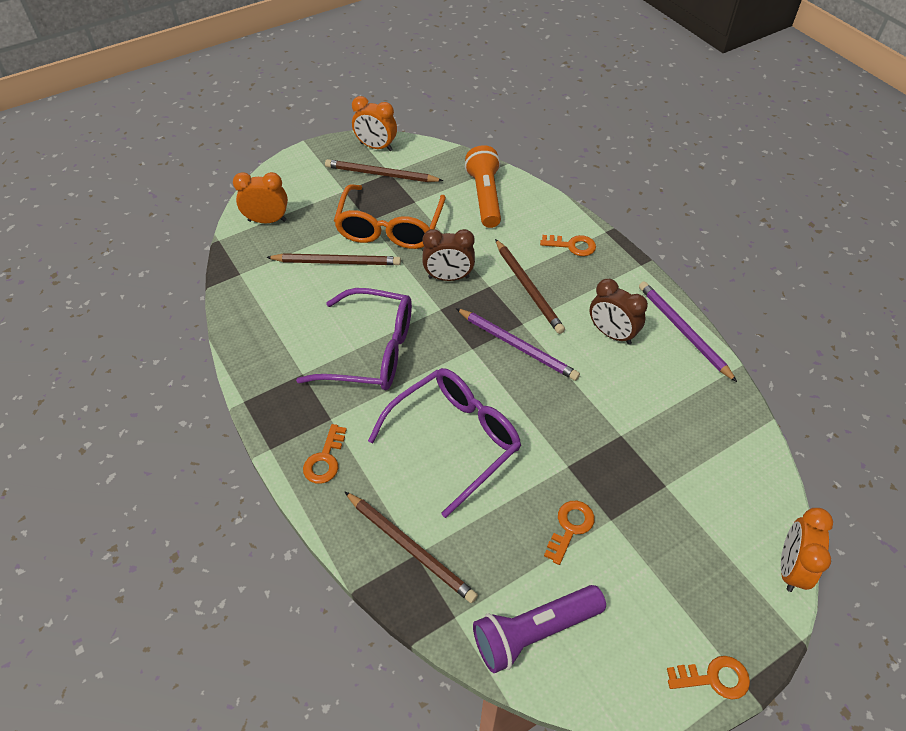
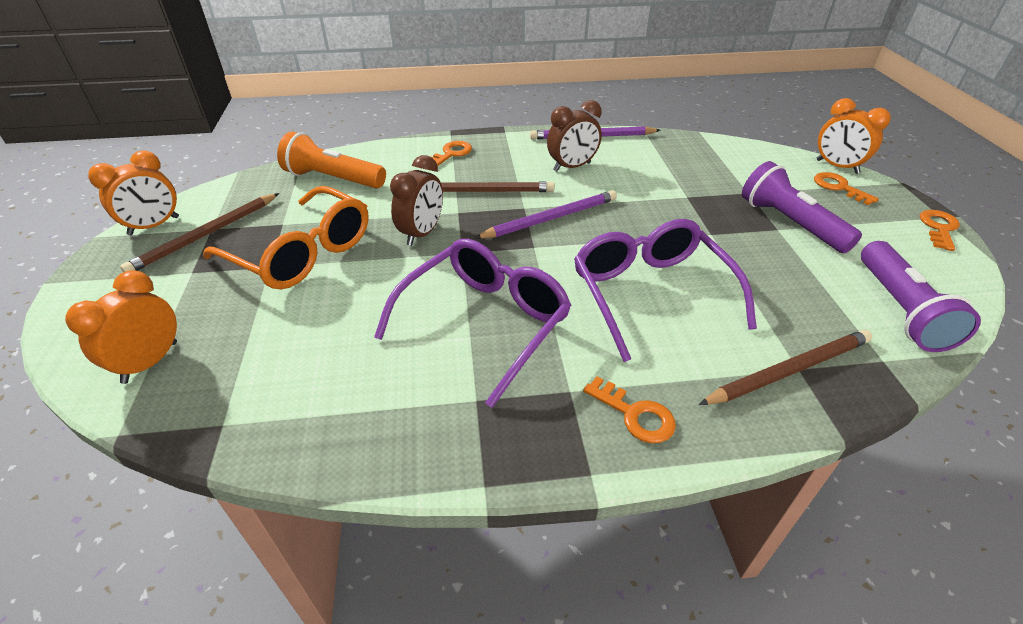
camera: 65 degrees left, 10 degrees down
(336, 262) = (309, 313): brown pencil -> none
(570, 527) = (782, 253): orange key -> orange key (839, 187)
(628, 529) = (790, 223): none -> purple flashlight

